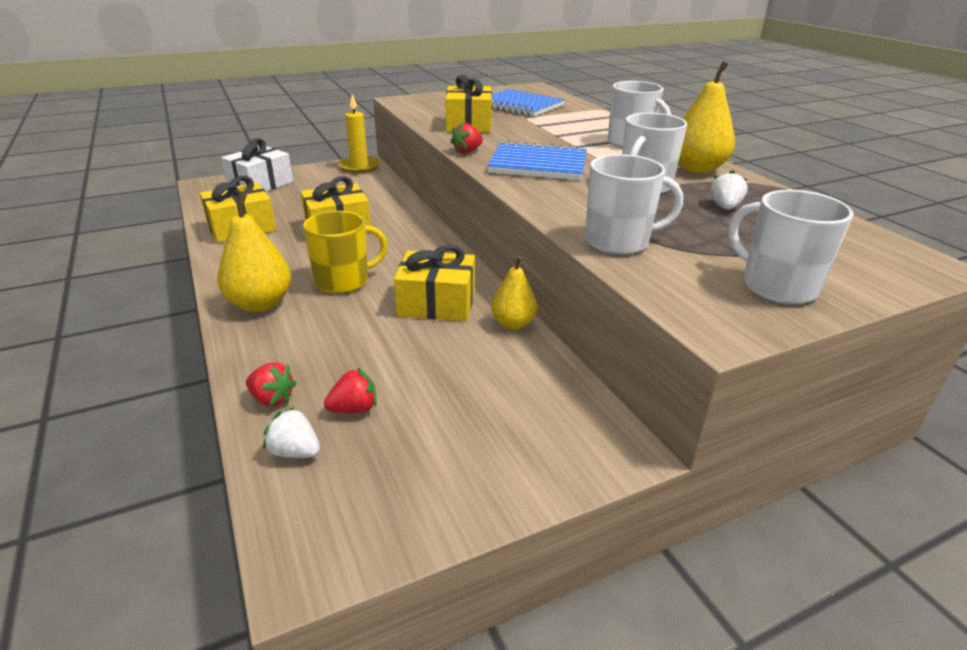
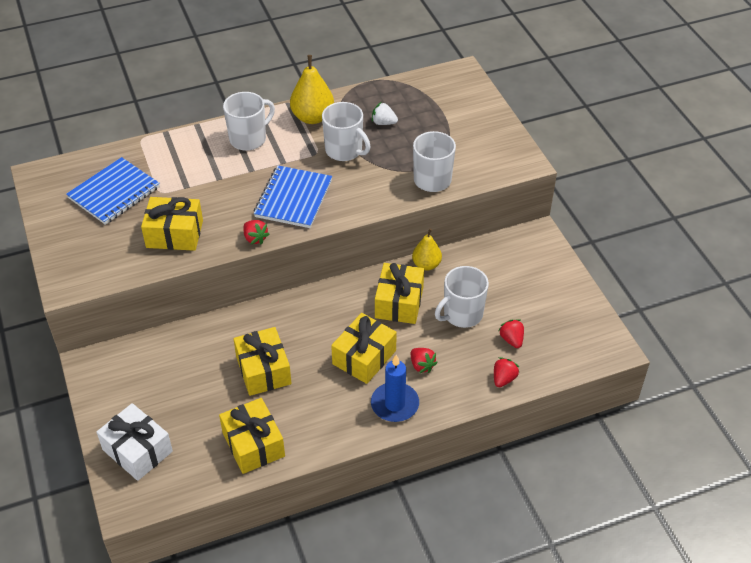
camera: 85 degrees left, 15 degrees up
(260, 304) = (394, 404): yellow pear -> blue candle
(295, 451) = (546, 362): white strawberry -> none
(319, 323) = (422, 365): none -> red strawberry
(343, 281) = (364, 357): yellow mug -> yellow gift
(359, 167) = (102, 366): yellow candle -> none
(776, 286) = (484, 132): white mug -> white mug (462, 314)

